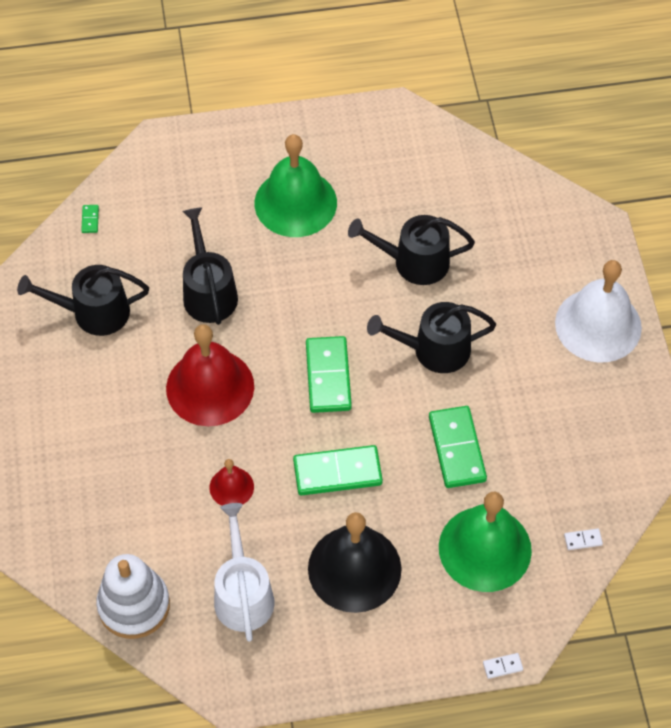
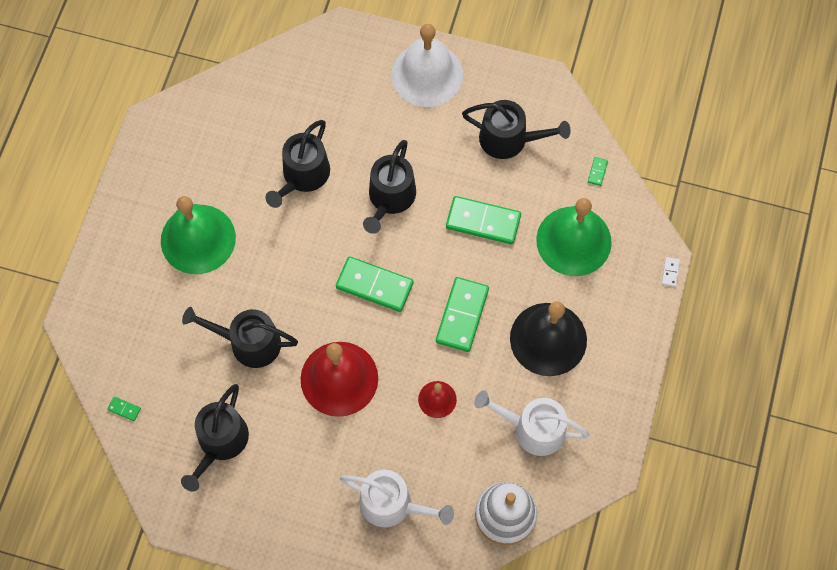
camera: 65 degrees left, 10 degrees up
(97, 492) = (392, 504): none -> white watering can
(569, 434) = (509, 139): none -> black watering can
(583, 540) = (597, 172): white domino -> green domino

